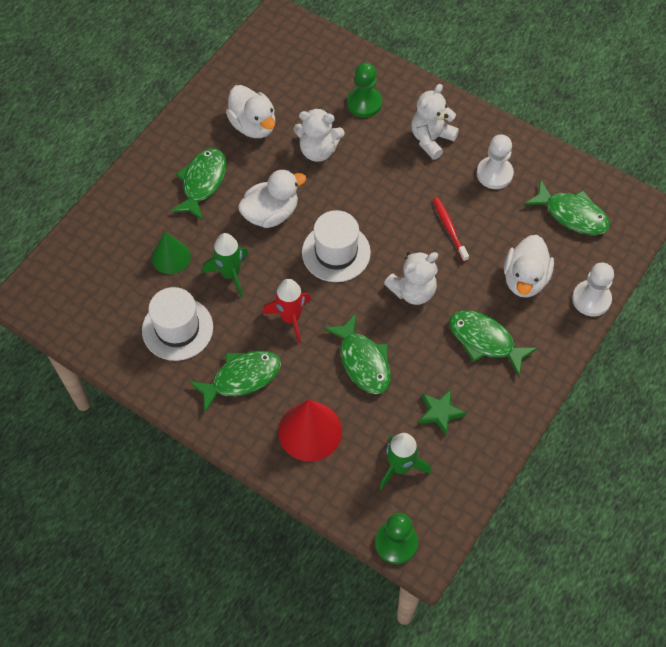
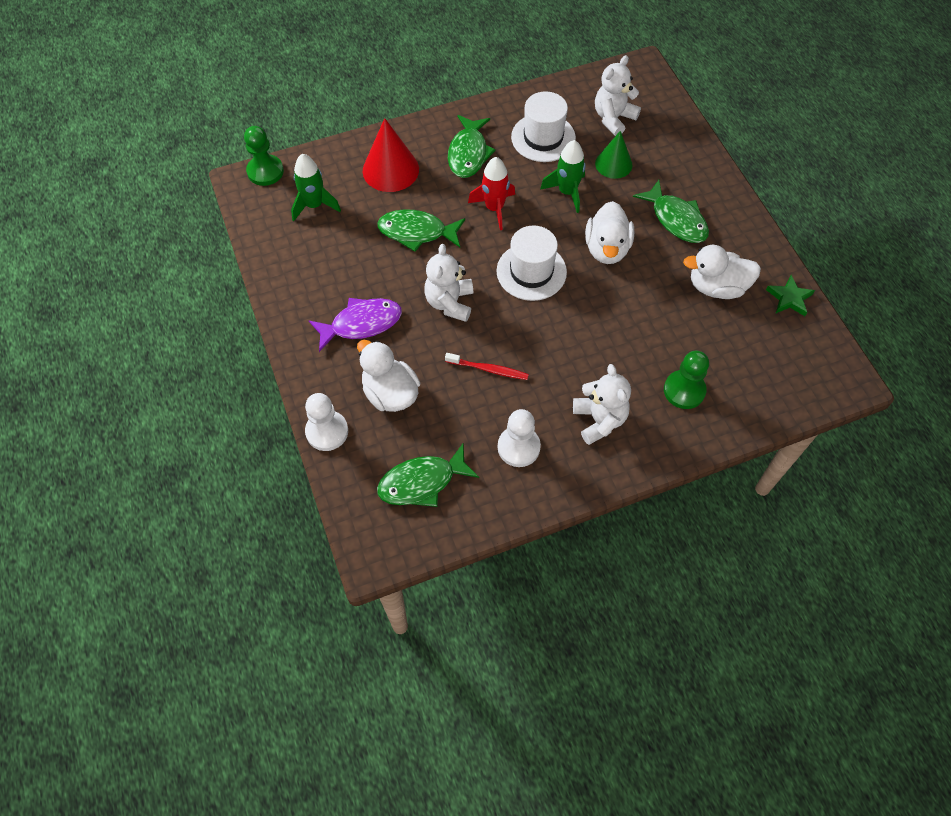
camera: 125 degrees right, 0 degrees up
(318, 150) = (652, 320): white teddy bear -> white teddy bear (613, 118)
(440, 412) = (331, 255): green star -> green star (789, 298)
(485, 341) = (361, 324): green fish -> purple fish

